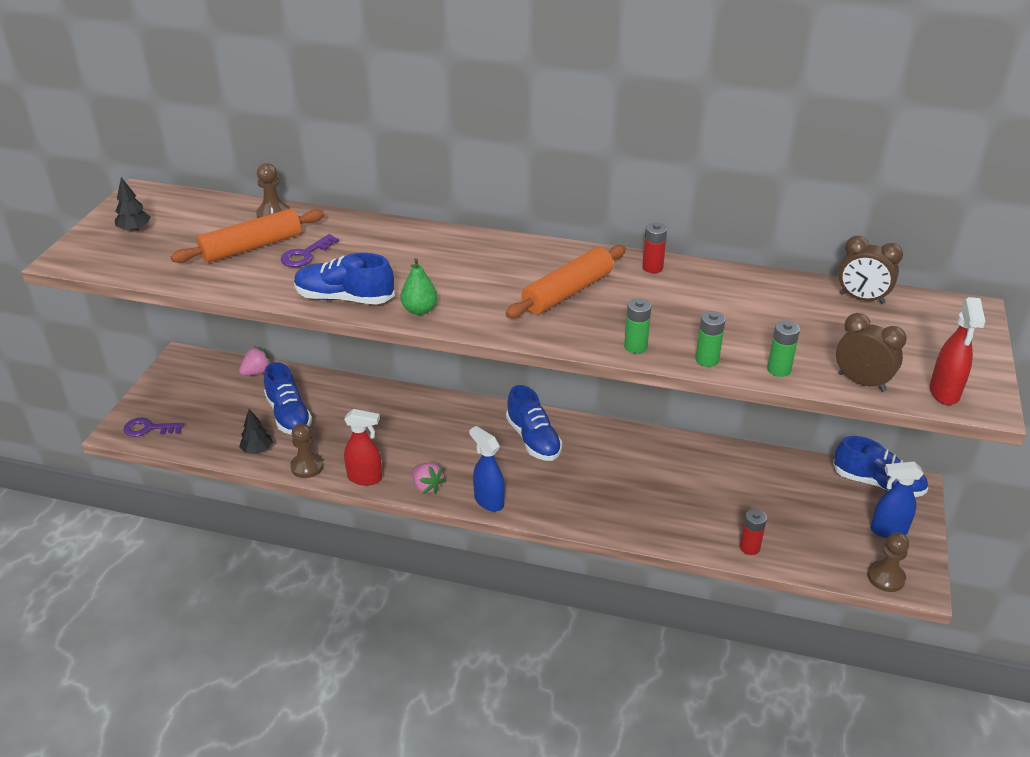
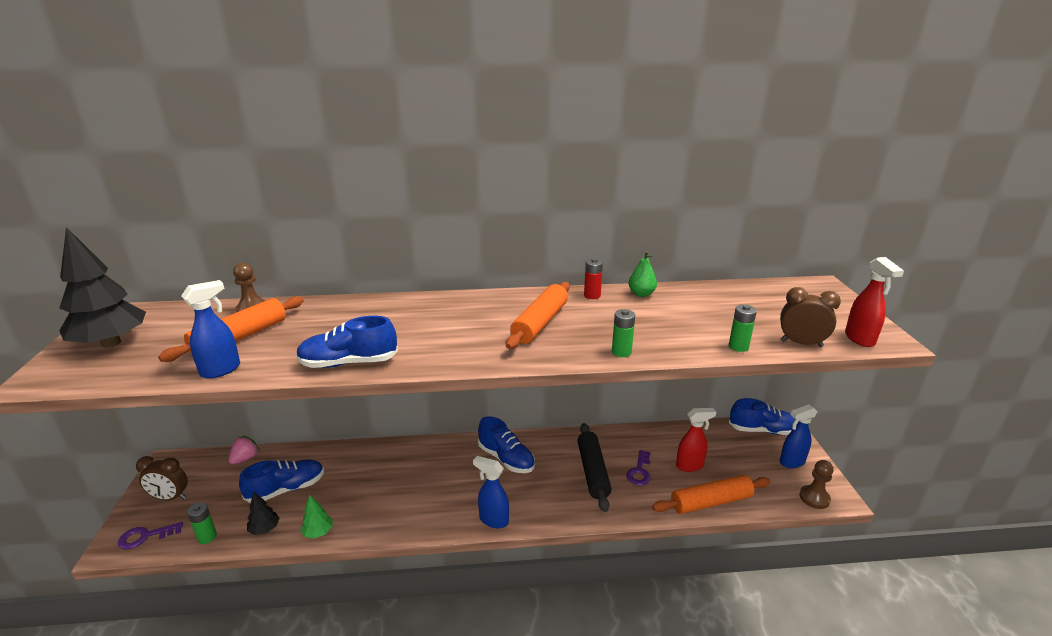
camera: 20 degrees left, 10 degrees down
(134, 229) = (111, 343): black tree -> black tree, size x2.14
(224, 281) = (221, 370): none -> blue spray bottle
(288, 415) = (286, 489): blue shoe -> blue shoe turned 75 degrees counterclockwise
(306, 254) = (296, 335): purple key -> purple key (639, 471)
(307, 466) = (318, 532): brown pawn -> green tree
(365, 478) = (377, 528): red spray bottle -> red spray bottle (690, 466)
(419, 310) = (423, 359): green pear -> green pear (641, 294)
(427, 487) = (435, 521): pink strawberry -> none
(627, 478) = (592, 471): none -> black rolling pin
(707, 360) = (682, 350): green battery -> green battery (207, 537)
(749, 547) = (710, 502): red battery -> orange rolling pin
(861, 299) = (750, 290): brown clock -> brown clock (170, 497)

